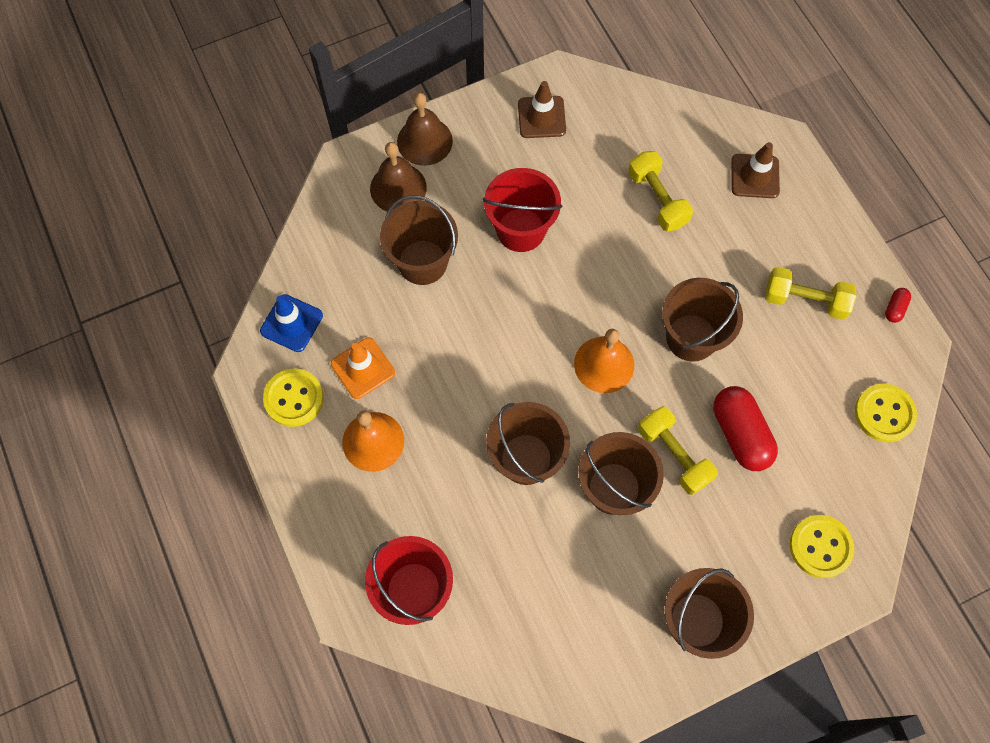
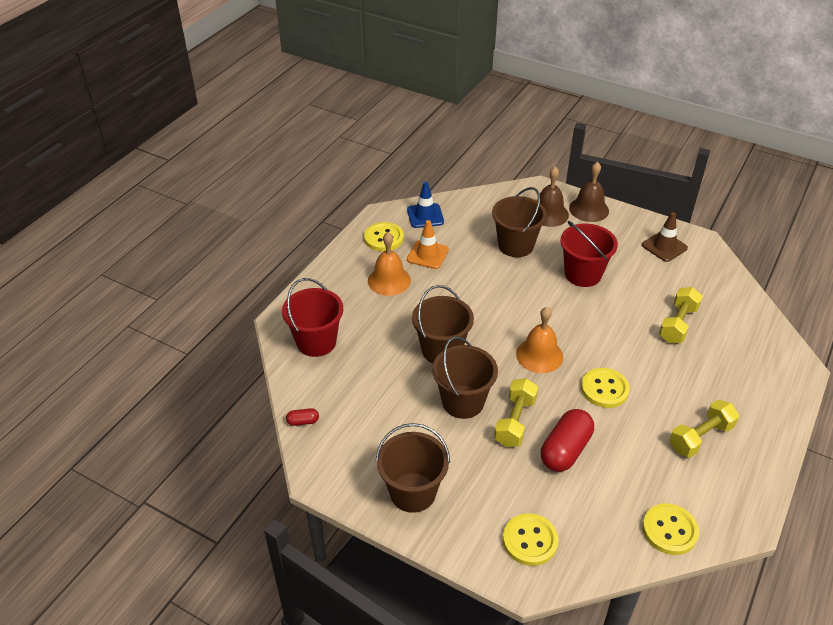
camera: 55 degrees right, 25 degrees down
(691, 337) = (604, 389): brown bucket -> yellow button
(755, 176) = (755, 364): brown traffic cone -> none
(805, 300) = (700, 437): yellow dumbbell -> yellow dumbbell turned 75 degrees clockwise
(894, 308) = (757, 495): red capsule -> red capsule (303, 421)

